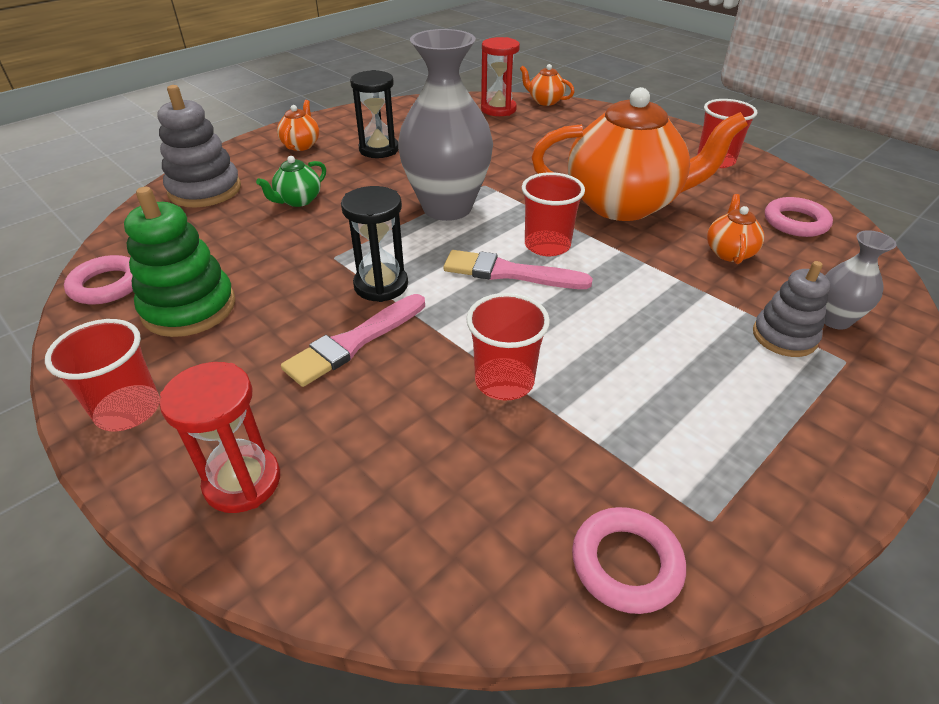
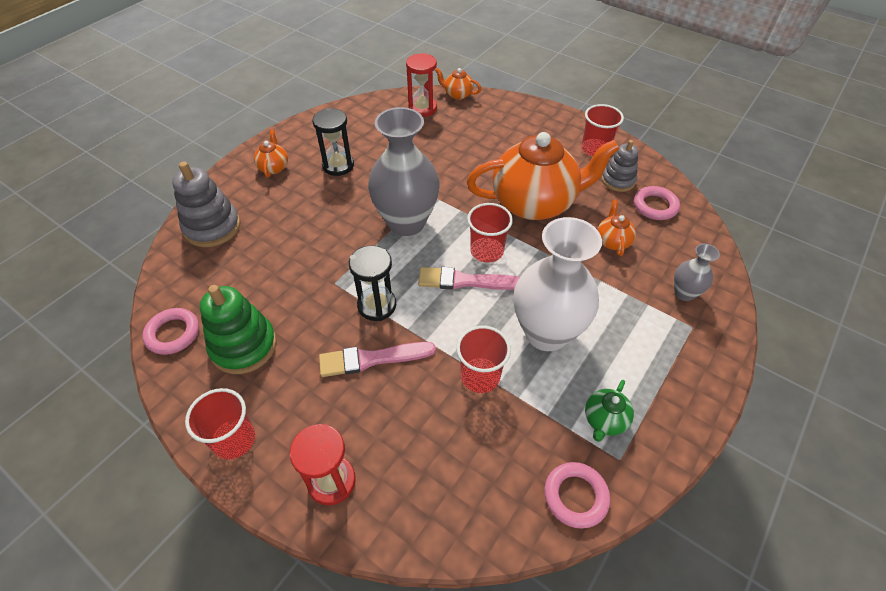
camera: 10 degrees left, 10 degrees up
(298, 200) = (290, 229): green teapot -> green teapot (604, 420)
(354, 342) = (372, 359): pink brush -> pink brush turned 45 degrees clockwise
(615, 342) = (546, 333): none -> white vase
(784, 336) = (653, 312): grey stacking toy -> grey stacking toy (618, 180)

